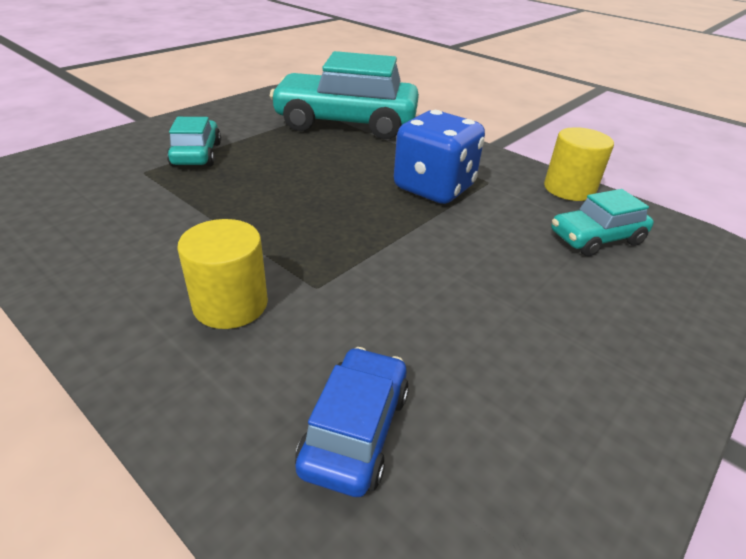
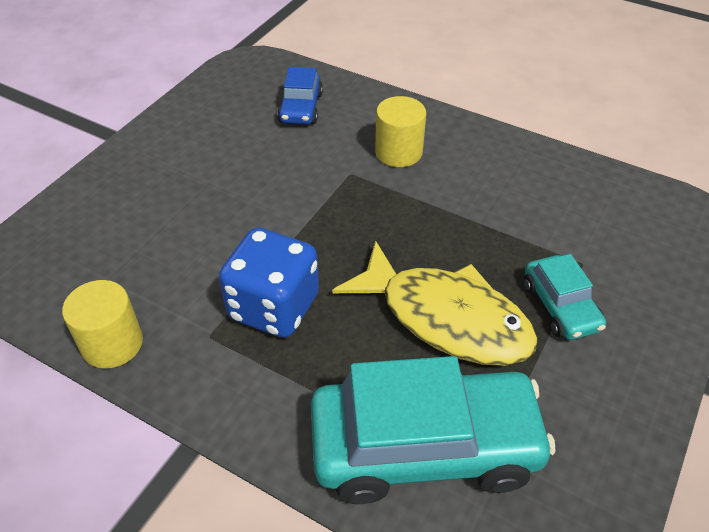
camera: 170 degrees right, 10 degrees up
(292, 162) = (446, 318): none -> yellow fish
(596, 238) = (117, 265): turquoise car -> none

